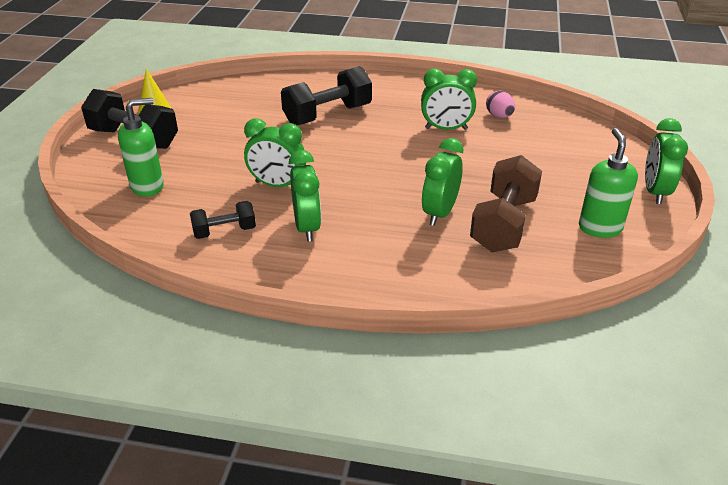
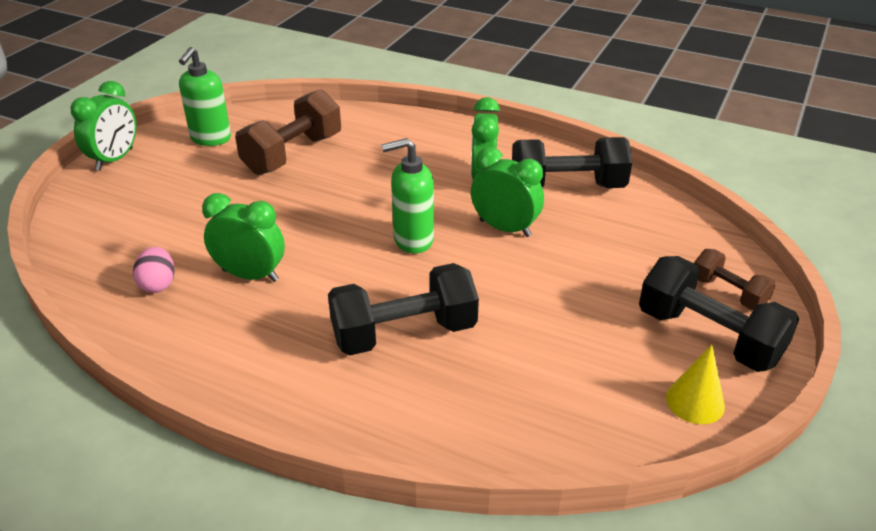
camera: 165 degrees left, 0 degrees up
(108, 165) = (728, 293): none -> brown dumbbell
(148, 186) = (663, 251): green soap dispenser -> green soap dispenser (412, 240)
(224, 231) = (567, 187): black dumbbell -> black dumbbell, size x1.76
(440, 213) = (344, 172): green clock -> none

